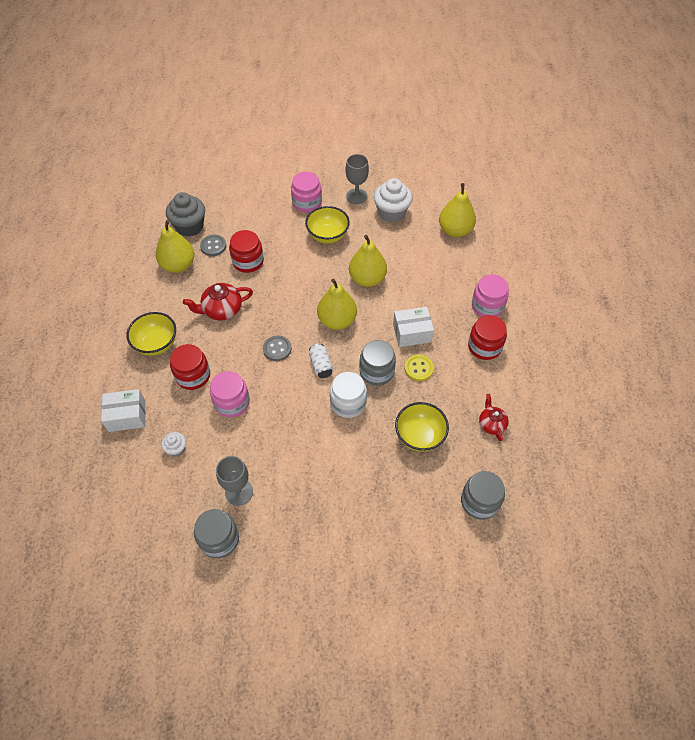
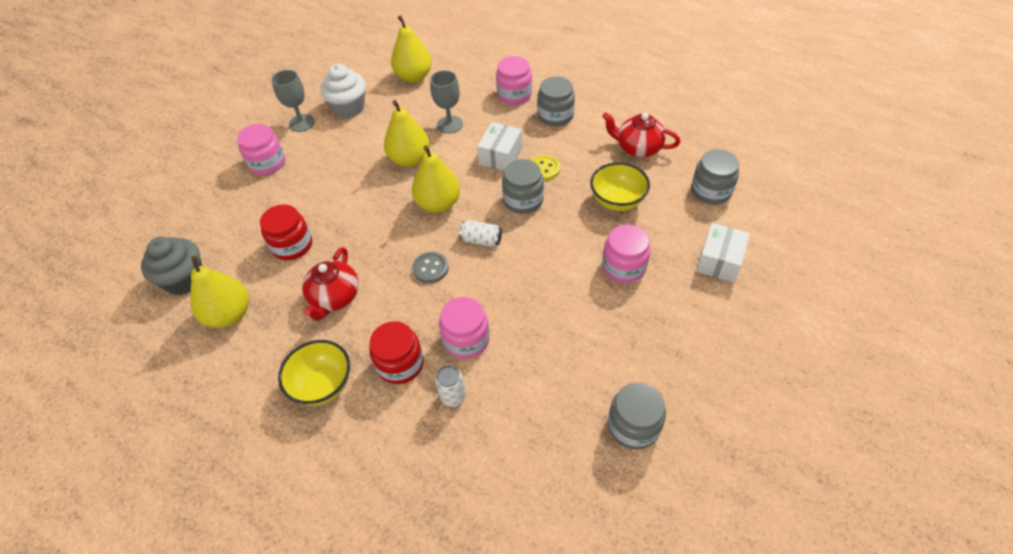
camera: 55 degrees left, 5 degrees down
(127, 416) = (401, 462): white box -> white box (719, 261)
(176, 449) = (488, 423): white cupcake -> none
(185, 418) = (453, 396): none -> white can
(213, 246) = (238, 268): grey button -> none
(239, 492) = (585, 381): grey goblet -> grey goblet (450, 124)
(327, 236) = (327, 165): yellow bowl -> none
(348, 403) = (542, 238): white jar -> none
(354, 471) = (623, 267): none -> pink jar
(484, 346) = (555, 116): red jar -> grey jar
(491, 424) = (638, 148): red teapot -> red teapot, size x1.56

